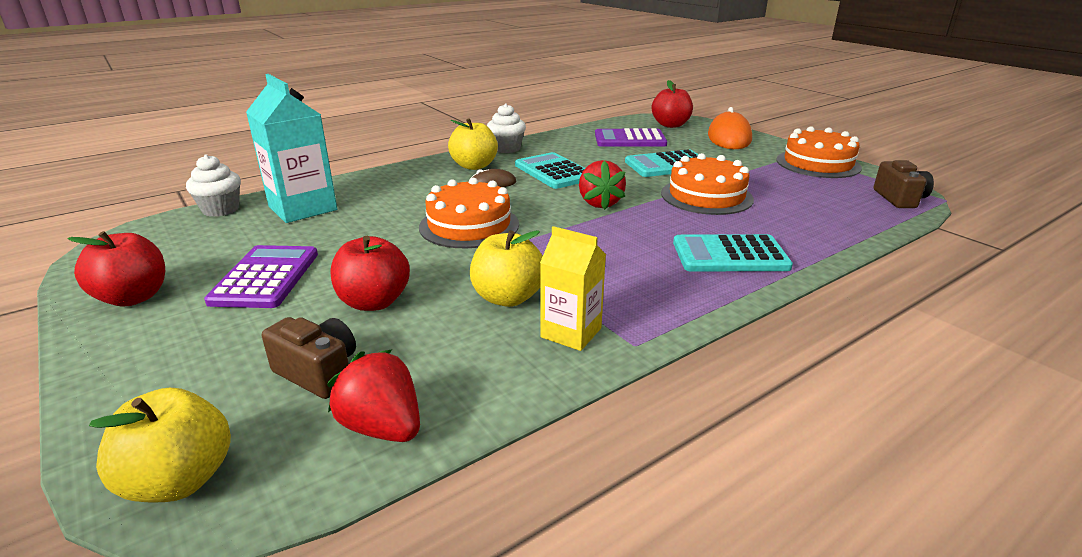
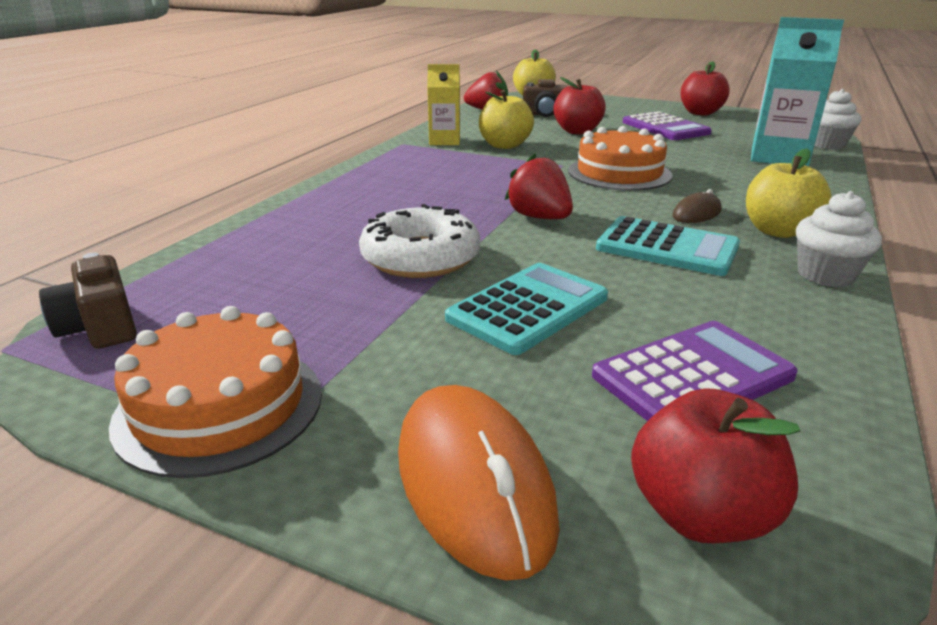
camera: 150 degrees right, 0 degrees up
(706, 196) = (420, 257): orange cake -> white donut
(730, 255) = (362, 197): turquoise calculator -> none

